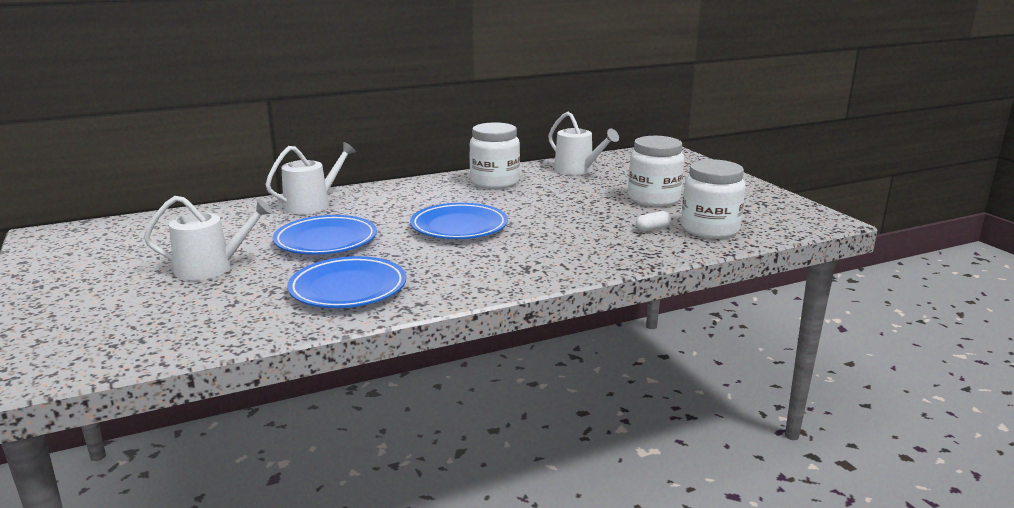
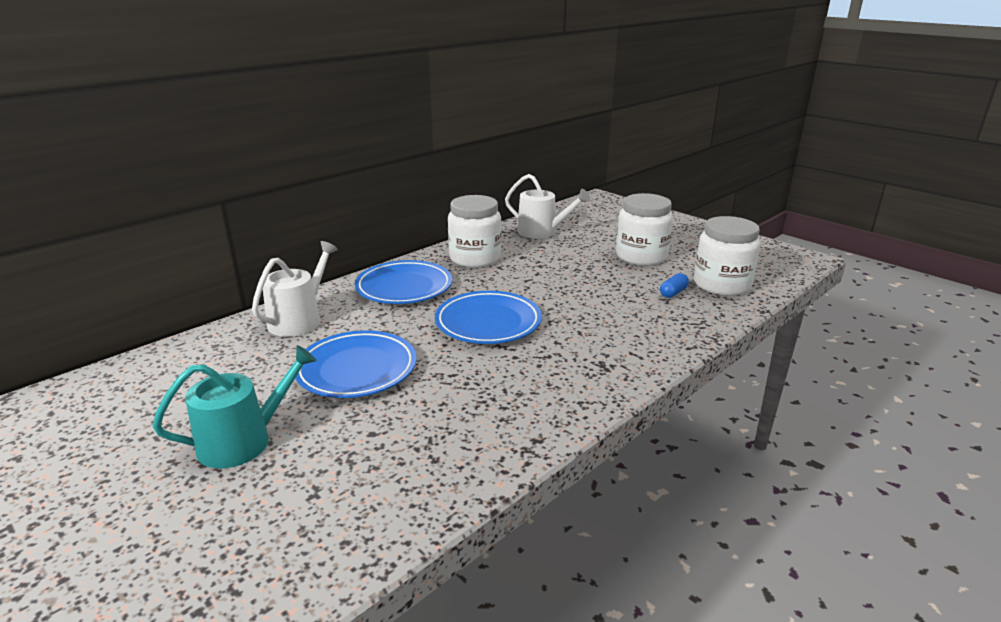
camera: 20 degrees left, 5 degrees up
(211, 268) = (243, 441): white watering can -> turquoise watering can
(348, 288) = (439, 436): blue plate -> blue plate (404, 287)
(652, 229) = (673, 293): white capsule -> blue capsule

